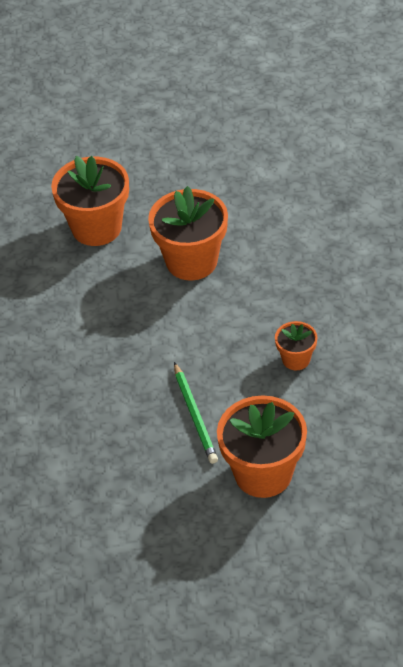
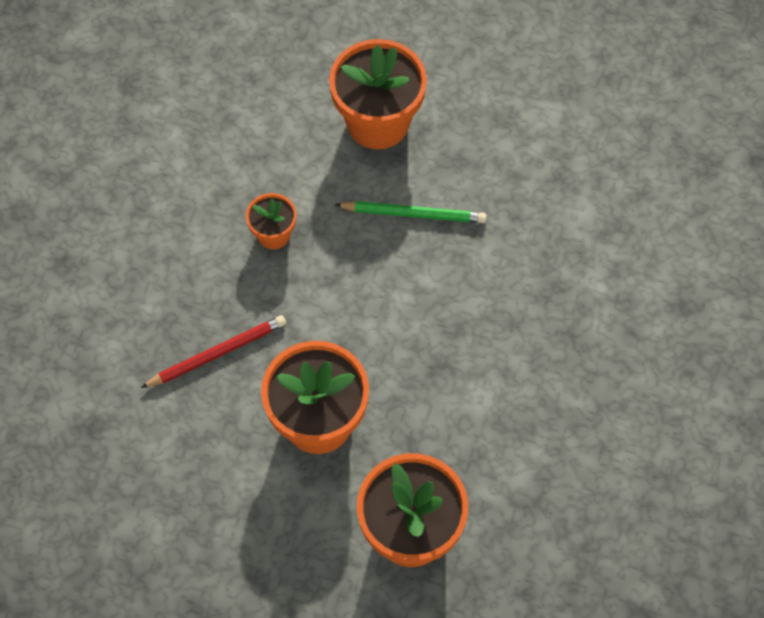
camera: 160 degrees left, 15 degrees up
(195, 415) = (413, 213): green pencil -> green pencil turned 90 degrees clockwise
(287, 273) = (217, 353): none -> red pencil

